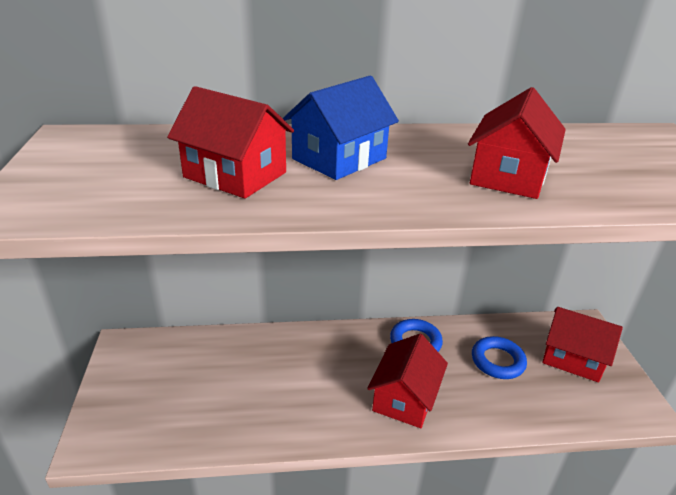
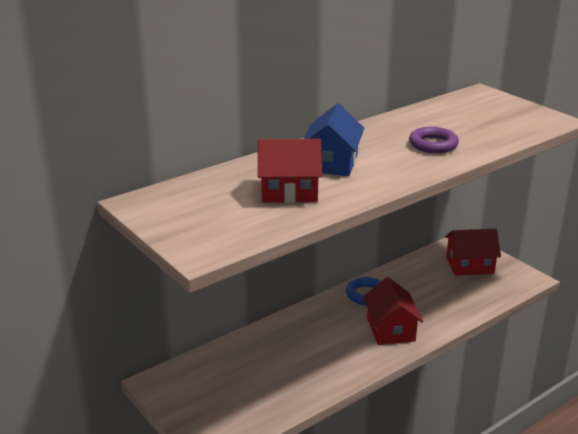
camera: 30 degrees left, 5 degrees down
(497, 361) = (428, 285): blue ring -> none
(509, 176) = (433, 144): red house -> purple ring

